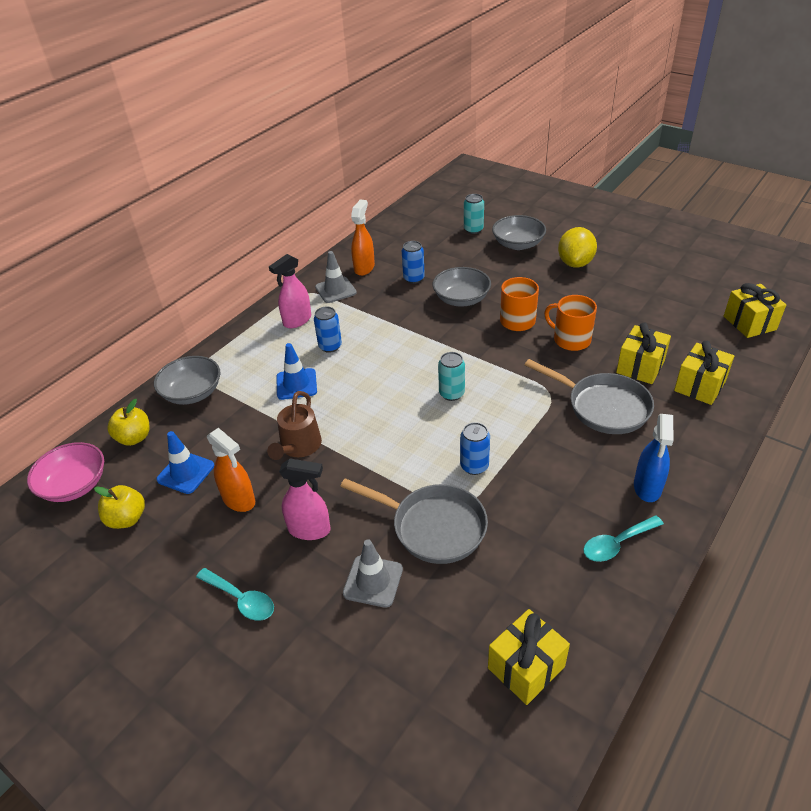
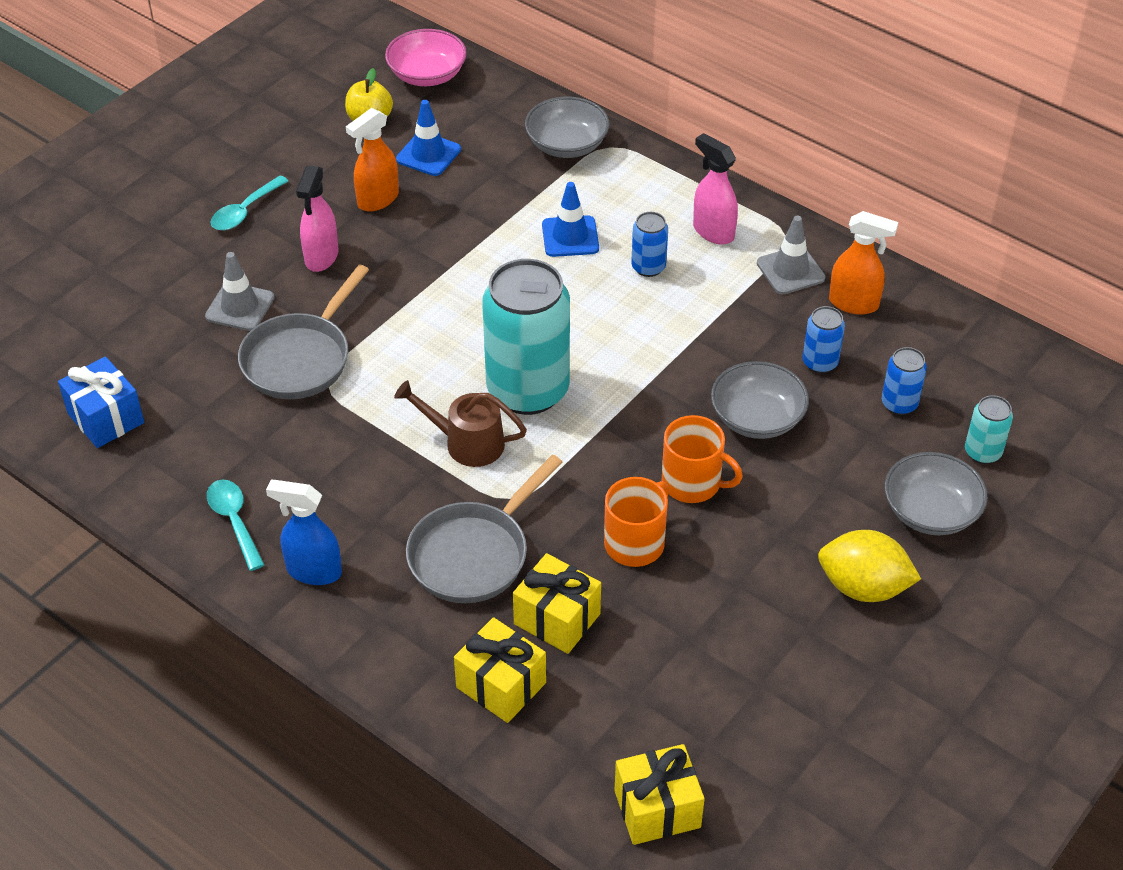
camera: 90 degrees right, 5 degrees up
(134, 438) = (493, 107): yellow apple -> none
(298, 447) = (452, 243): brown watering can -> brown watering can (466, 443)
(451, 393) = (528, 390): turquoise can -> turquoise can, size x2.25
(474, 466) = (387, 402): blue can -> blue can (899, 404)
(526, 667) = (106, 418): yellow gift -> blue gift

